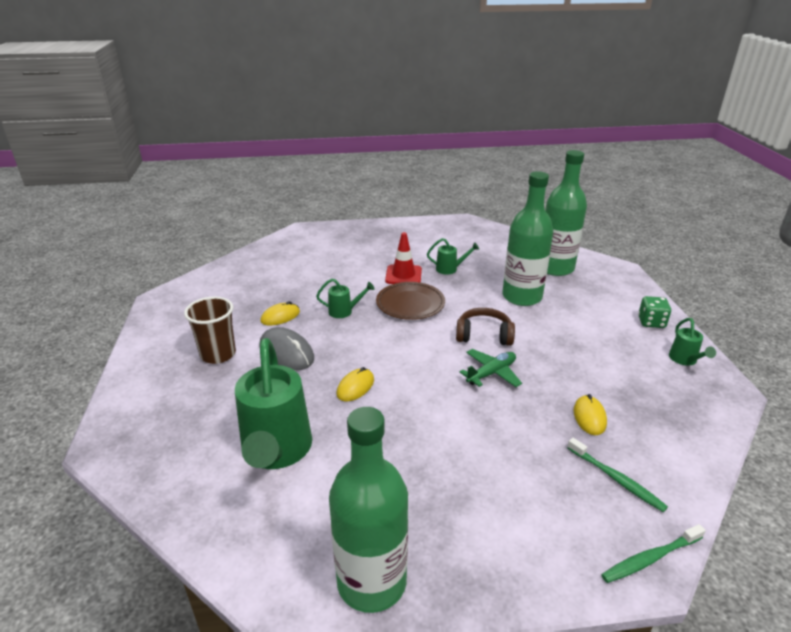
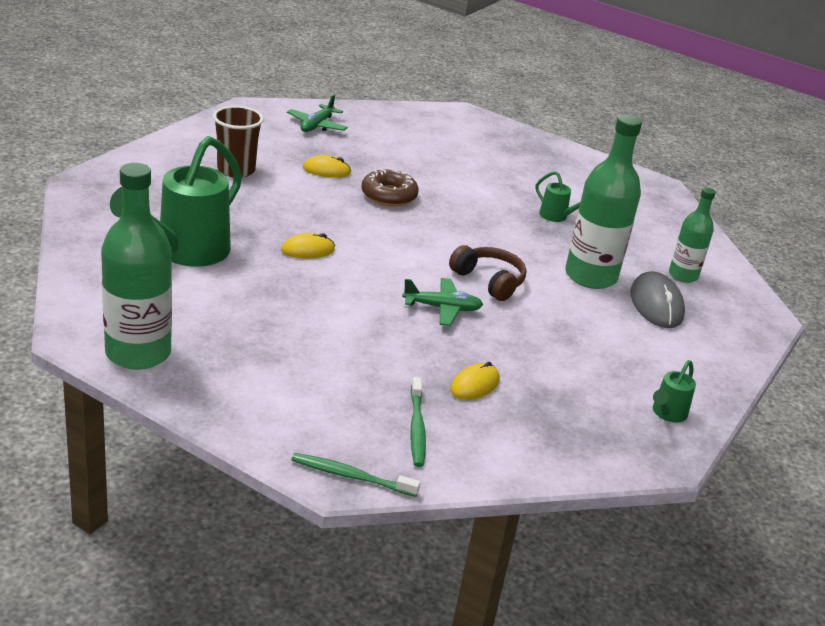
camera: 35 degrees right, 0 degrees up
(227, 286) = (317, 125): none -> green plane
(286, 352) = (290, 197): grey mouse -> grey mouse (656, 304)
(344, 311) = (389, 195): green watering can -> brown donut
(403, 275) = (497, 197): red traffic cone -> none
(410, 304) = (461, 222): brown plate -> none
(555, 268) = (683, 275): green bottle -> green bottle, size x0.58
(651, 322) = (697, 371): green dice -> none

